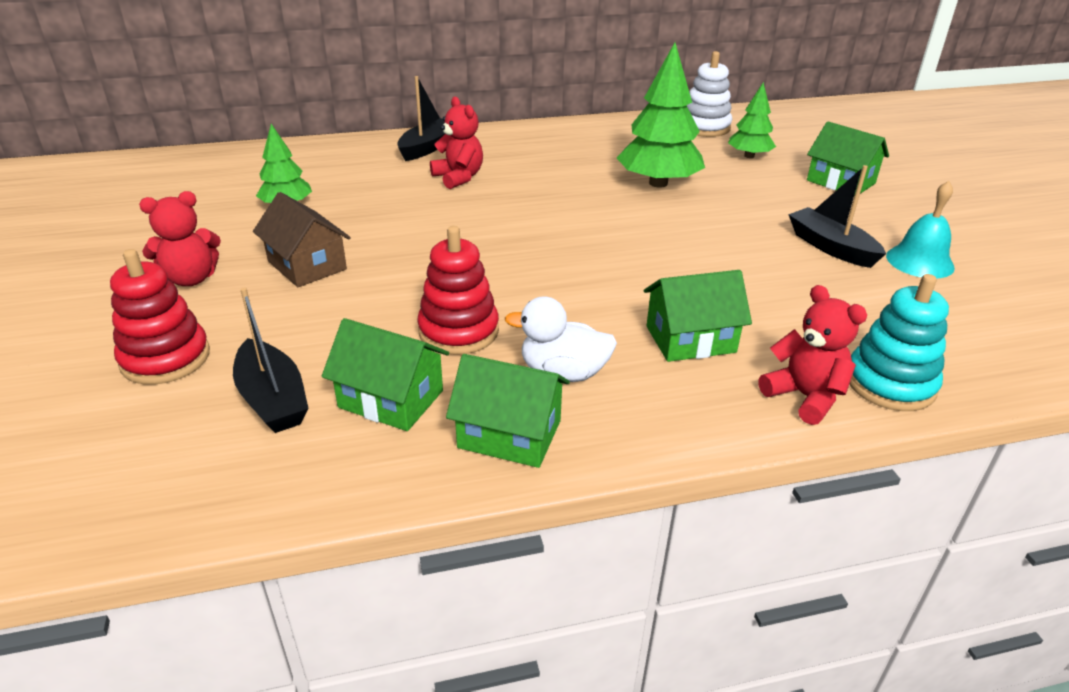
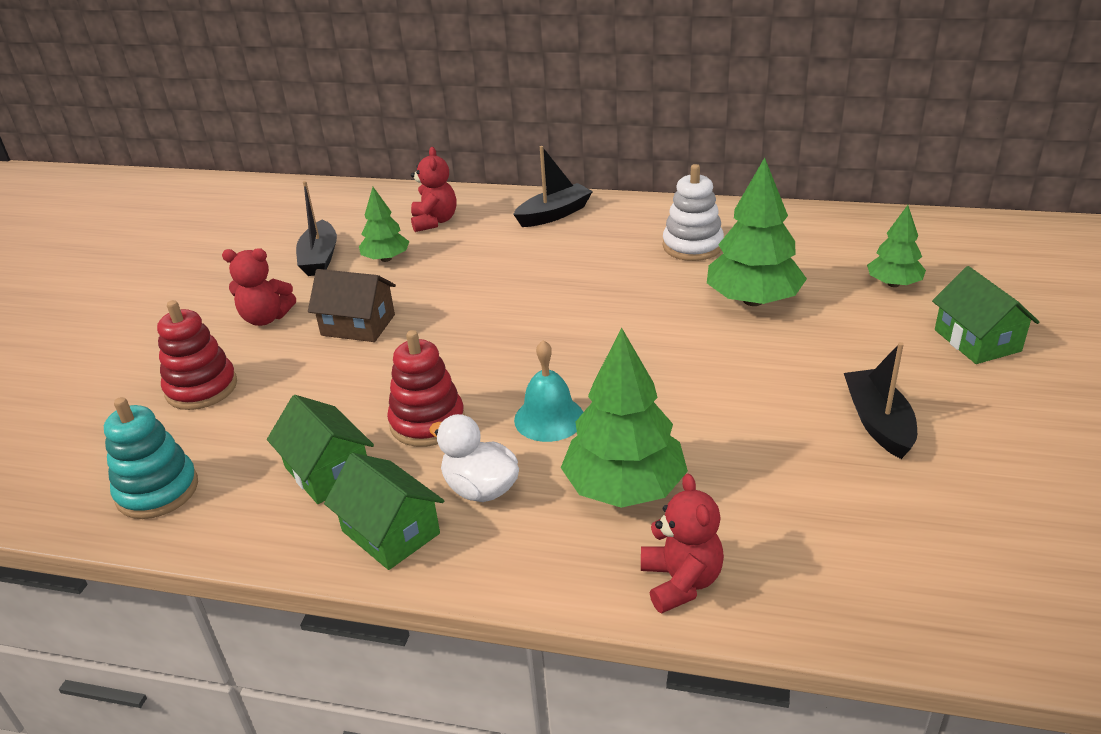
camera: 30 degrees right, 0 degrees up
(273, 399) = (246, 445): black boat -> black boat (320, 258)
(307, 265) = (358, 325): brown house -> brown house turned 60 degrees counterclockwise
(458, 178) = (556, 255): red teddy bear -> red teddy bear (434, 221)
(690, 339) = (624, 488): green house -> green tree
(704, 127) = (874, 235): white stacking toy -> white stacking toy (692, 246)
(890, 383) = (785, 597): turquoise stacking toy -> turquoise stacking toy (157, 491)
(919, 261) = (972, 466): turquoise bell -> turquoise bell (549, 418)

